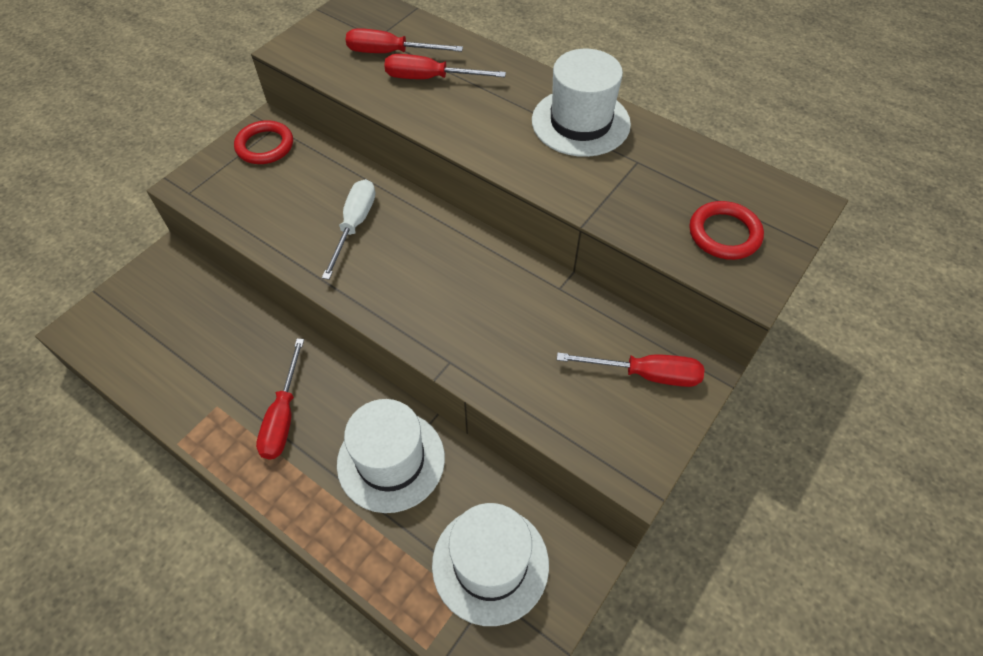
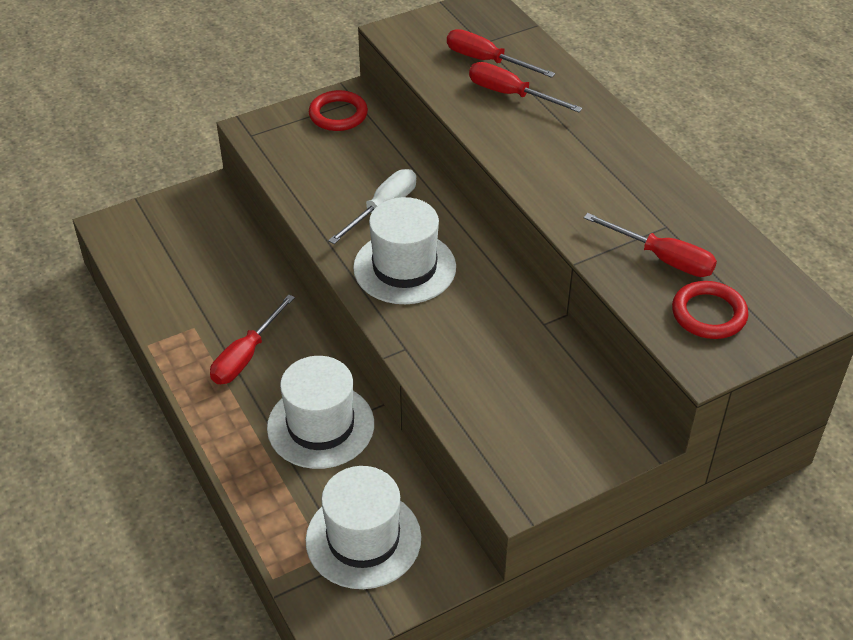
camera: 25 degrees right, 10 degrees down
(580, 122) = (632, 175): white hat -> white hat (404, 267)
(645, 374) = (580, 422): red screwdriver -> red screwdriver (662, 258)

